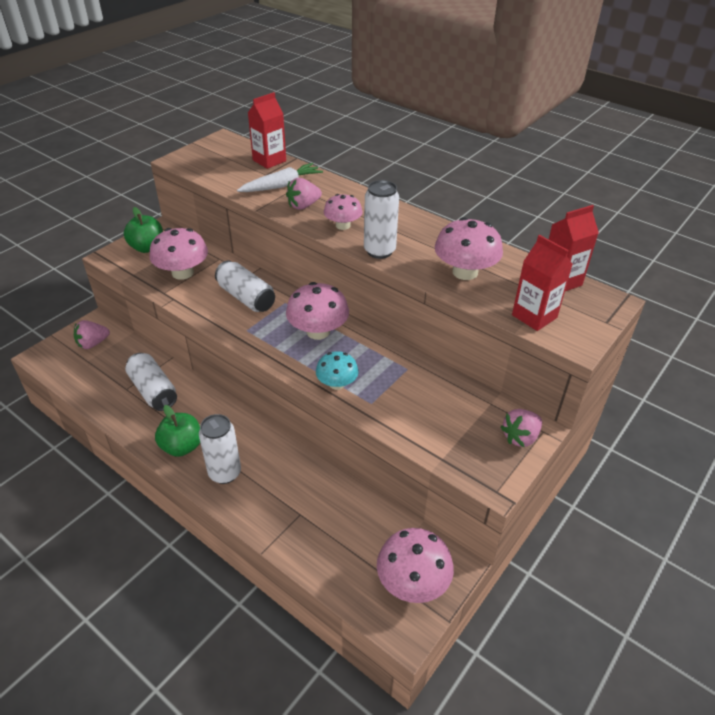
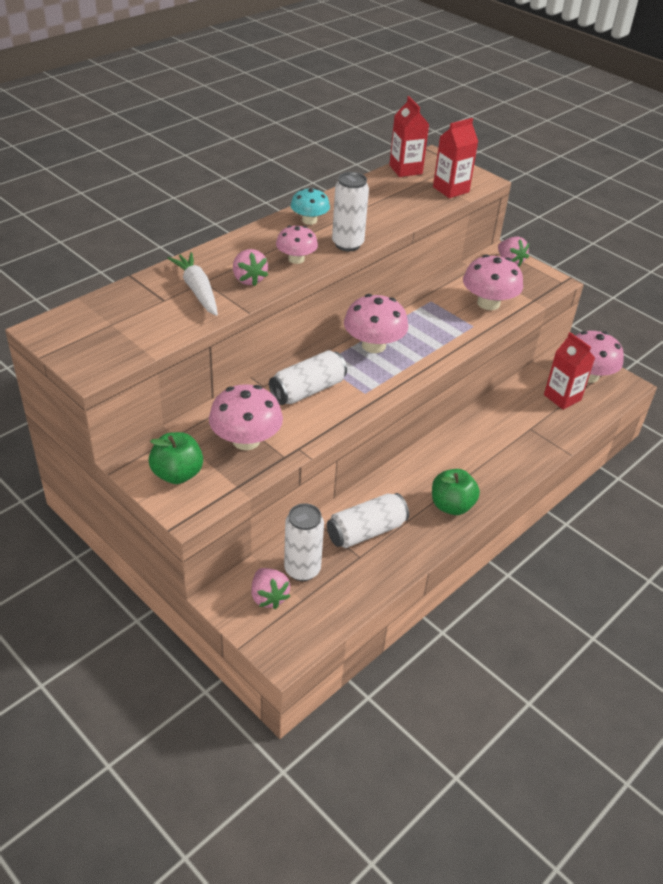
camera: 85 degrees left, 0 degrees up
(225, 473) = (486, 474): white can -> white can (302, 569)
(269, 160) = (128, 295): red carton -> red carton (562, 397)
(337, 383) = (449, 341): turquoise mushroom -> turquoise mushroom (309, 220)
(465, 272) = (388, 207): pink mushroom -> pink mushroom (488, 303)

